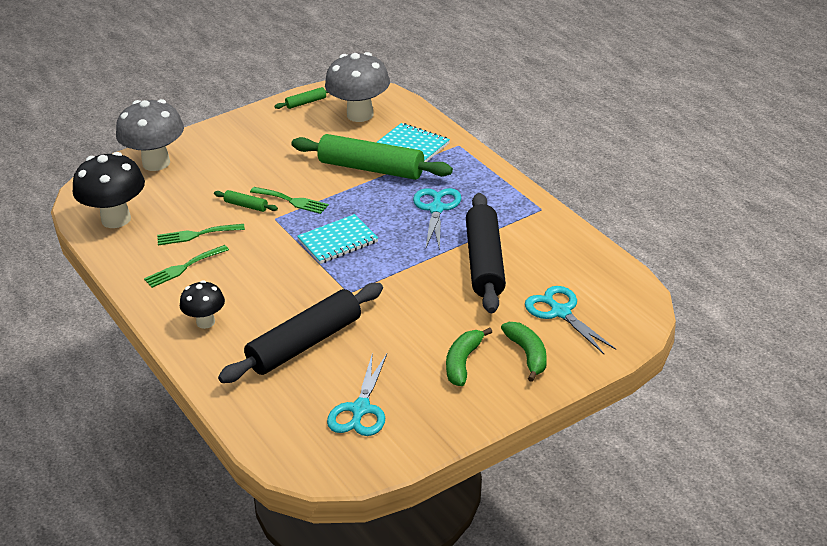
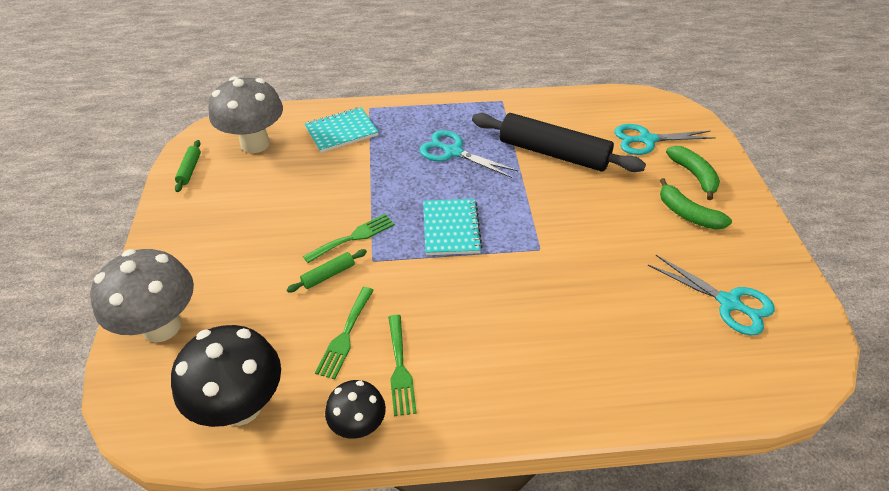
camera: 65 degrees left, 10 degrees up
(205, 322) = (519, 381): black mushroom -> black mushroom (358, 426)
(305, 344) = (606, 309): black rolling pin -> none
(371, 168) = (352, 167): green rolling pin -> none
(528, 355) = (694, 175): green banana -> green banana turned 60 degrees clockwise

